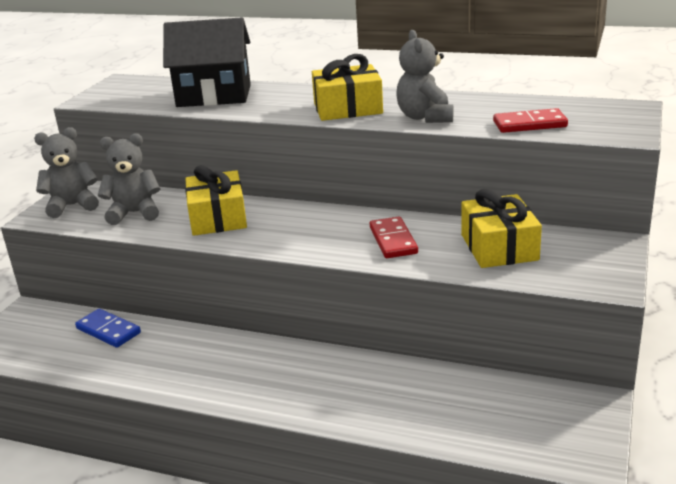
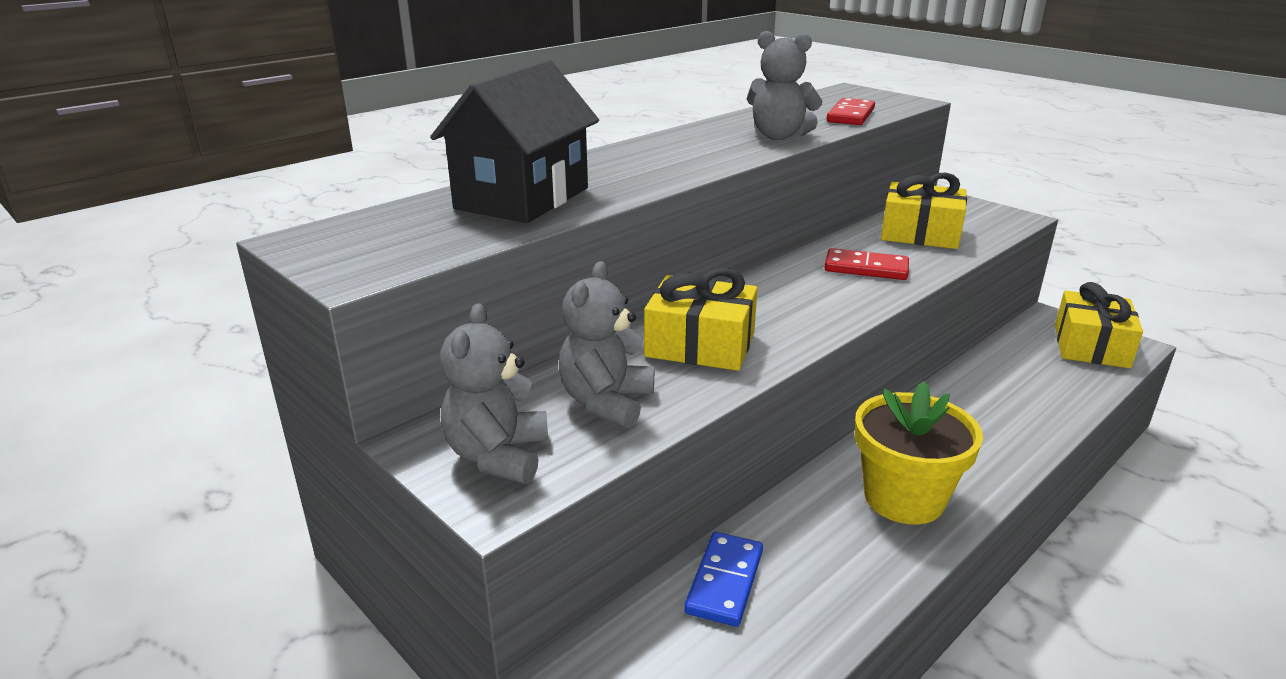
camera: 65 degrees left, 0 degrees up
(108, 331) = (725, 582): blue domino -> blue domino turned 45 degrees counterclockwise
(222, 372) = (903, 498): none -> yellow flower pot
(348, 108) = (699, 154): yellow gift -> yellow gift (1091, 346)

